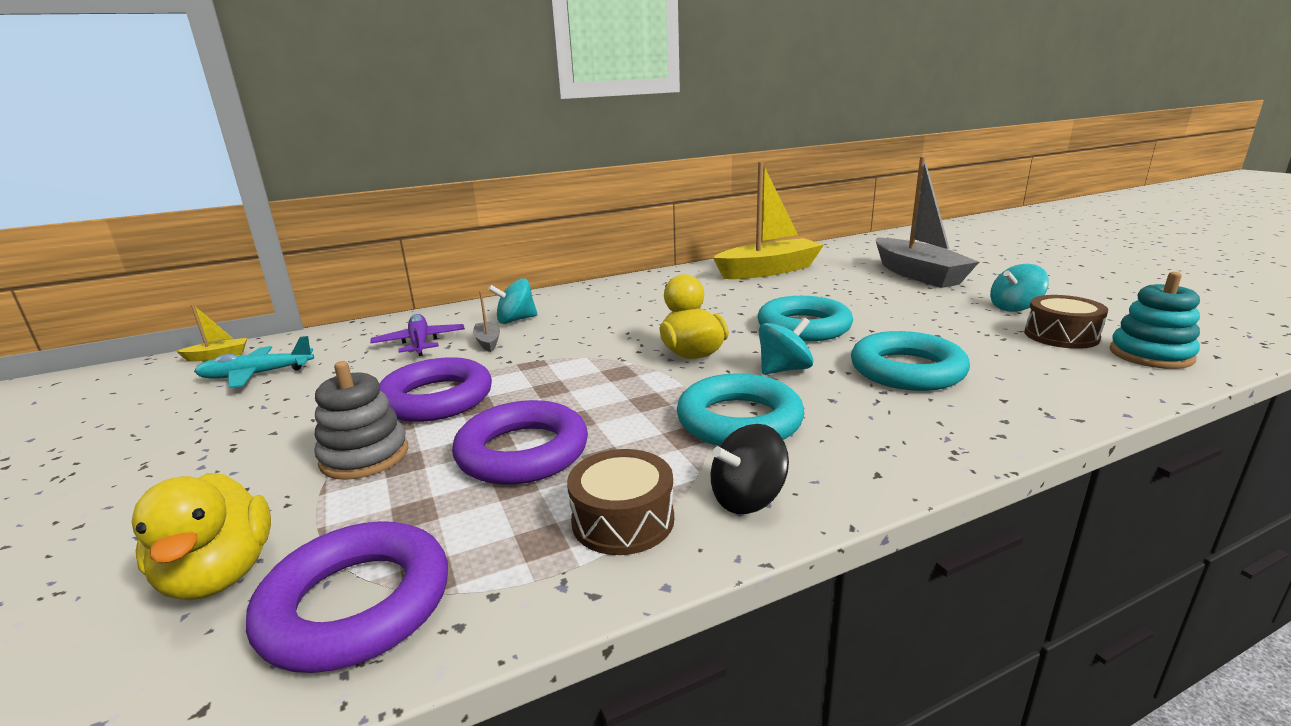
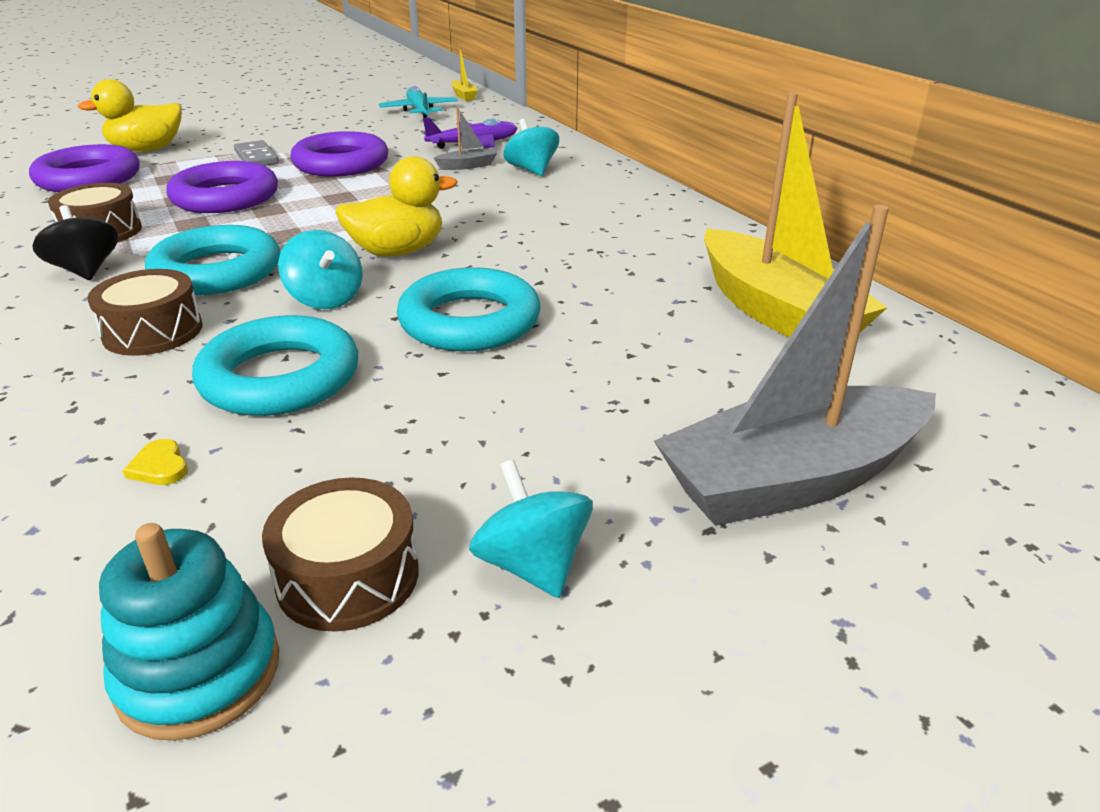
camera: 85 degrees right, 10 degrees up
(364, 456) = (256, 157): grey stacking toy -> grey domino
(867, 427) = (153, 331): none -> brown drum
(1032, 389) = (160, 467): none -> yellow heart

